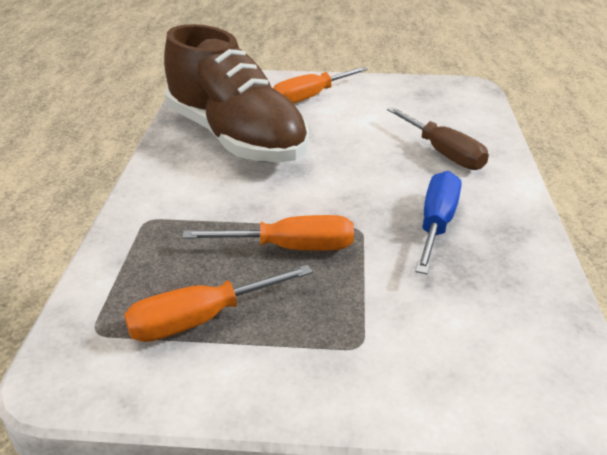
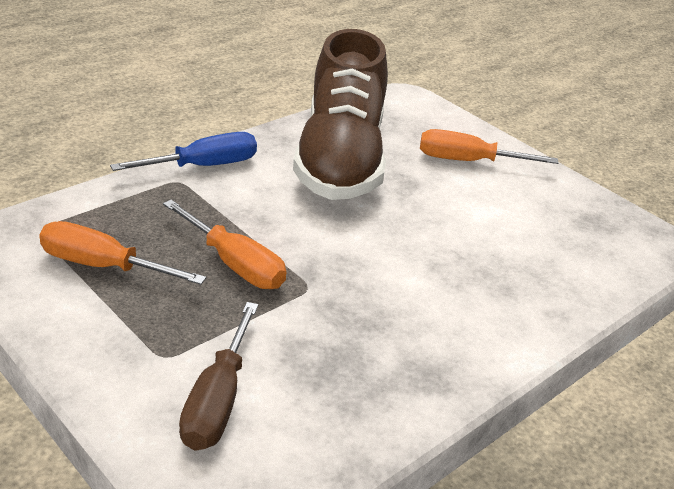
camera: 40 degrees right, 0 degrees up
(436, 224) = (375, 327): blue screwdriver -> blue screwdriver (203, 166)
(443, 153) = (499, 280): brown screwdriver -> brown screwdriver (218, 400)

